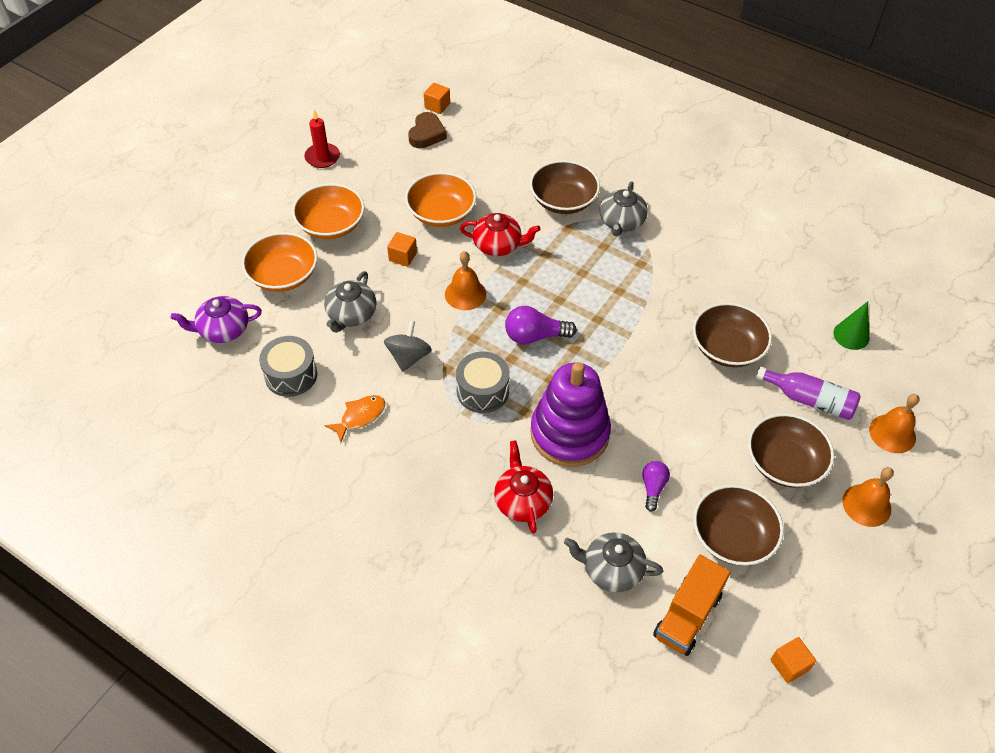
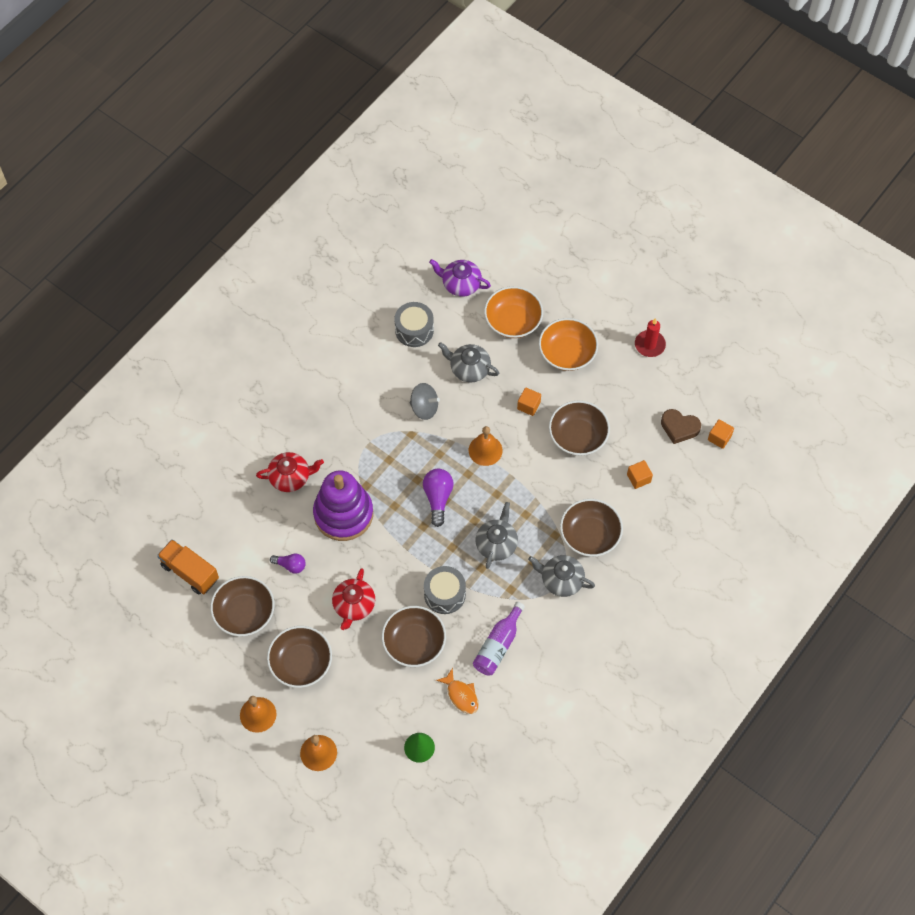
camera: 95 degrees right, 10 degrees up
(223, 330) = (460, 284): purple teapot -> purple teapot turned 60 degrees counterclockwise
(360, 417) = (372, 375): orange fish -> orange fish (461, 695)
(441, 213) = (578, 436): orange bowl -> brown bowl
(482, 391) = (388, 457): grey drum -> grey drum (444, 594)
(498, 245) = (538, 478): red teapot -> red teapot (354, 605)
(611, 570) = (230, 529): grey teapot -> grey teapot (496, 544)
(789, 665) = (146, 630): orange cube -> orange cube (638, 478)
(809, 400) = (356, 696): purple bottle -> purple bottle (498, 645)

